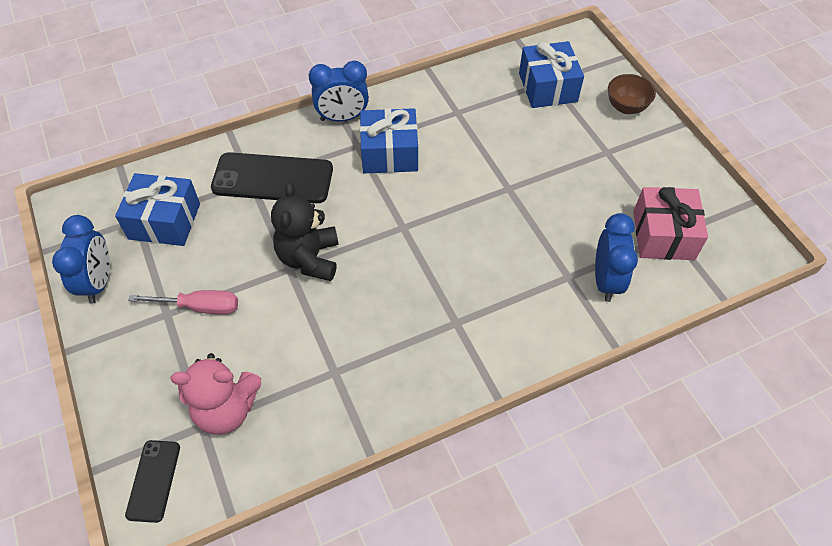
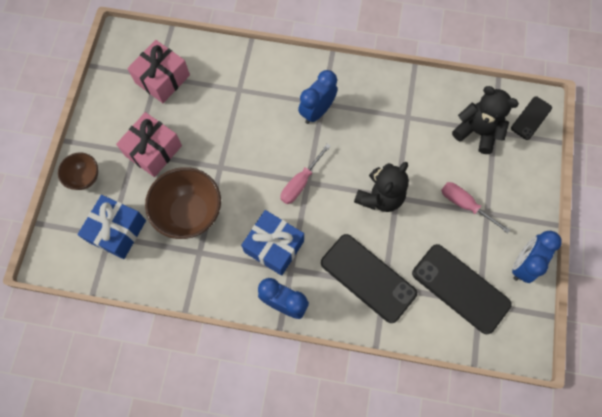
camera: 145 degrees left, 15 degrees up
(164, 221) = (460, 288): blue gift -> black phone
(226, 409) = (477, 132): pink teddy bear -> black teddy bear
(410, 222) = (300, 183): none -> pink screwdriver
(497, 135) = (190, 213): none -> brown bowl
(591, 164) = (153, 150): none -> pink gift
(606, 281) = (221, 74): blue clock -> blue clock (317, 111)

